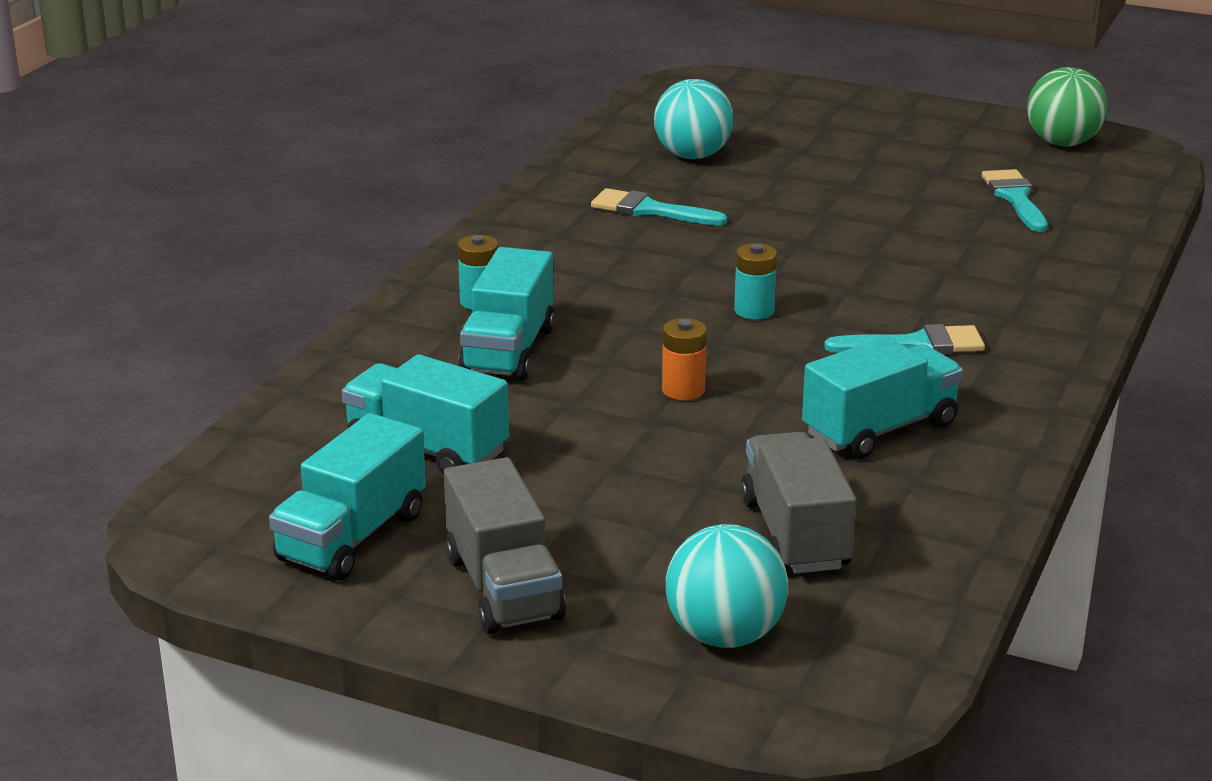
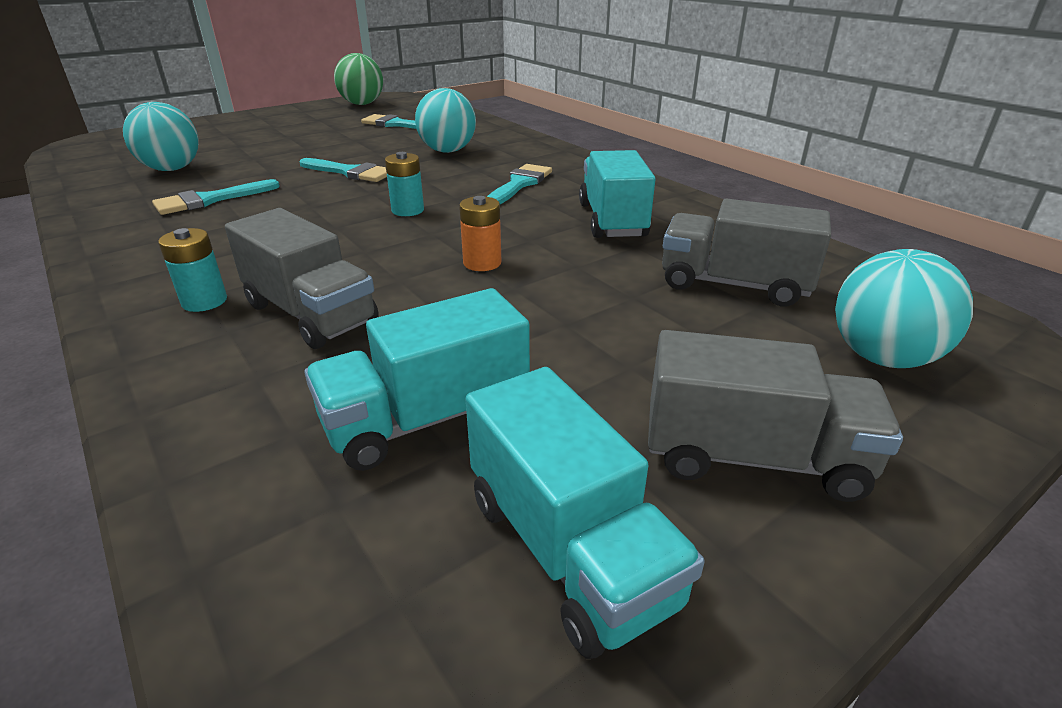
camera: 60 degrees left, 5 degrees up
(508, 350) = (310, 314): turquoise truck -> grey truck
(812, 241) = (350, 172): none -> turquoise brush
(964, 265) = (447, 151): none -> turquoise ball

